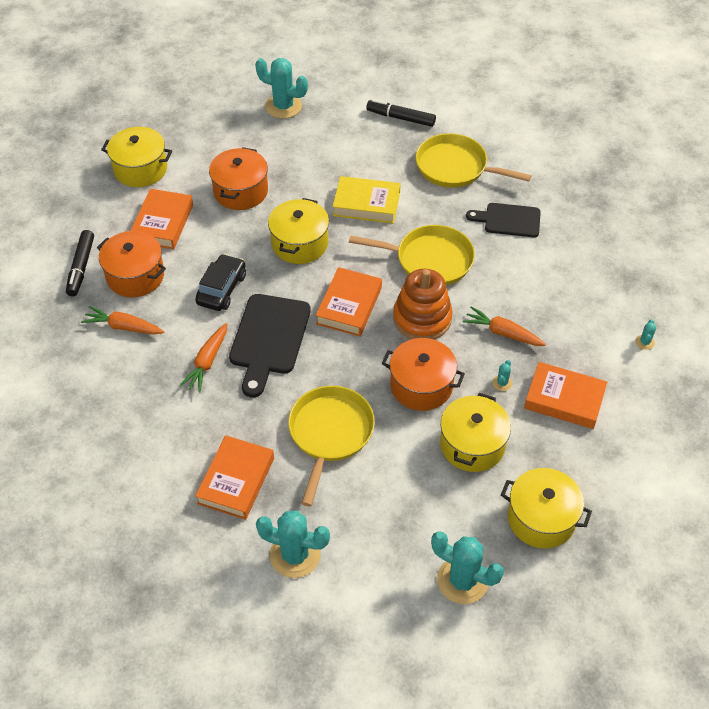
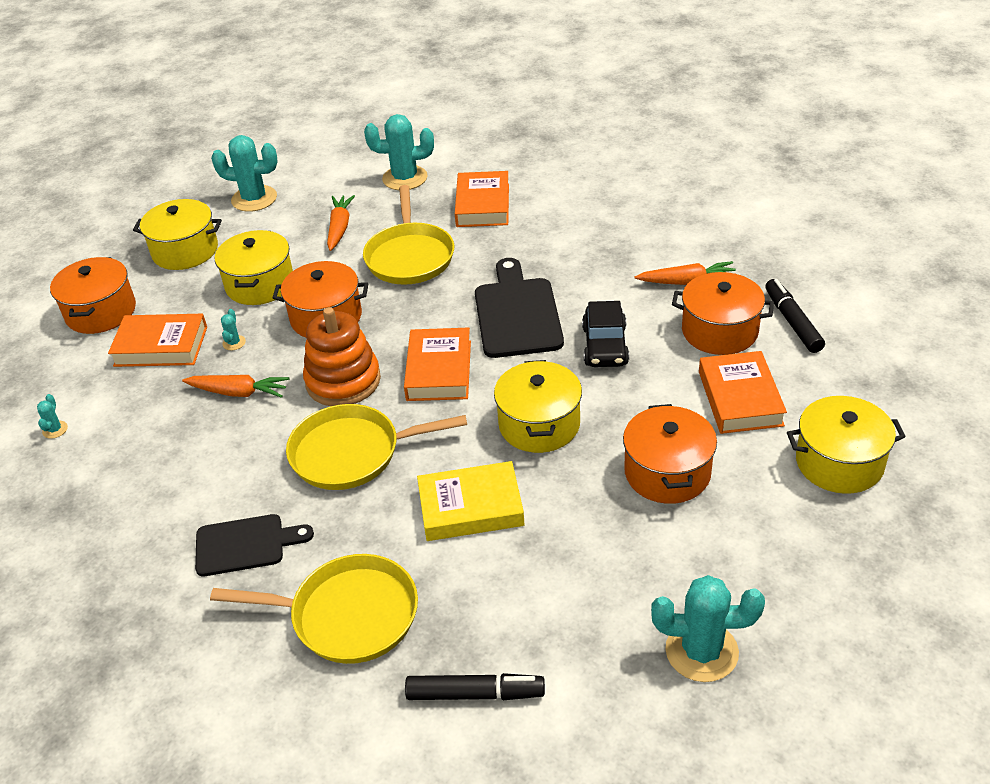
camera: 165 degrees right, 10 degrees down
(207, 362) = (571, 277): orange carrot -> orange carrot (339, 228)
(621, 459) = (101, 312): none -> orange pot

